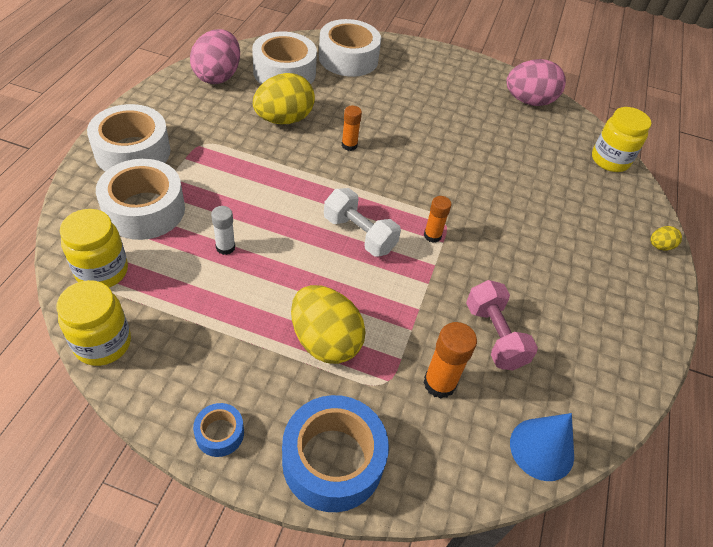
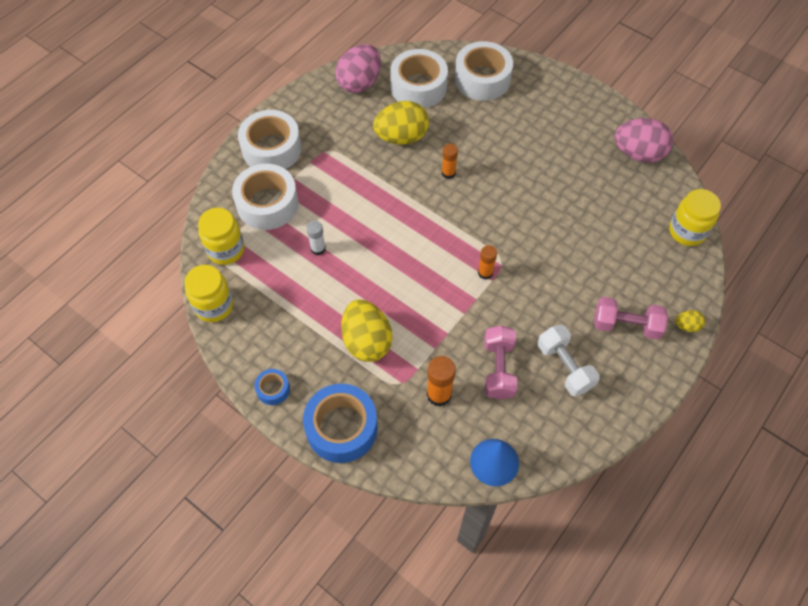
camera: 25 degrees right, 10 degrees up
(359, 234) = (425, 259): white dumbbell -> white dumbbell (564, 367)
(603, 258) = (626, 325): none -> pink dumbbell

